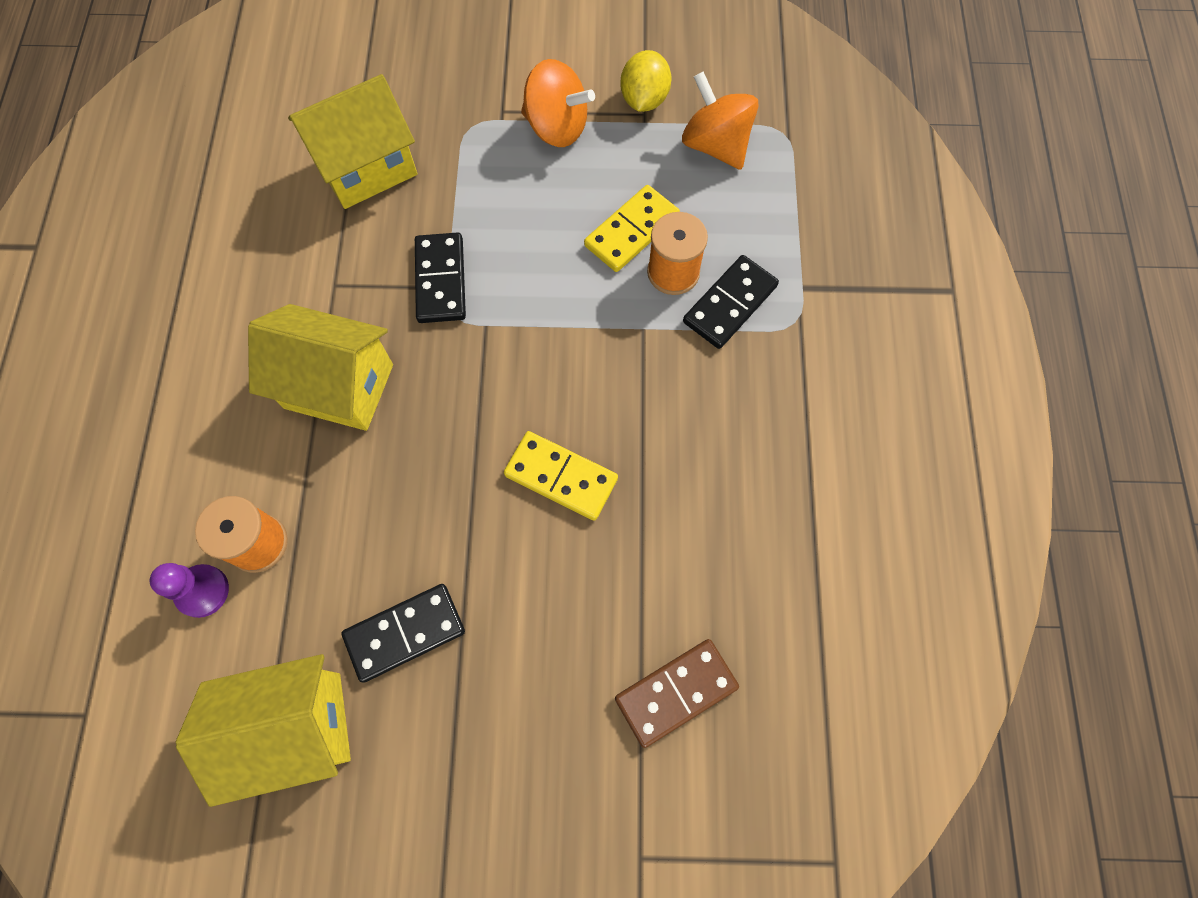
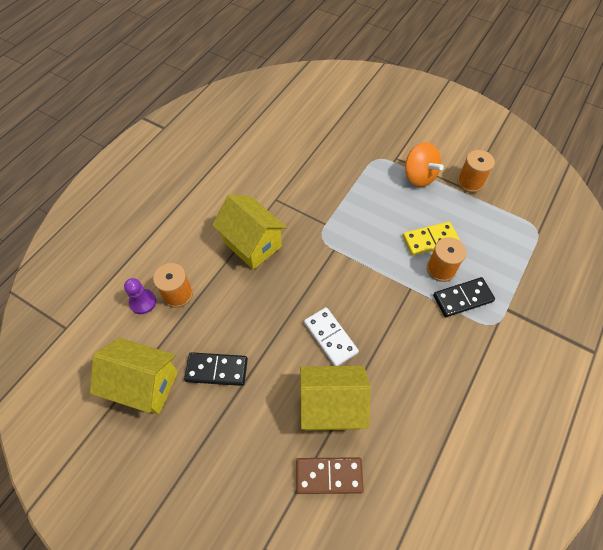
camera: 30 degrees right, 10 degrees down
(367, 168) = (319, 156): yellow house -> yellow house (331, 406)
(440, 280) = (324, 219): black domino -> none
(561, 477) = (330, 337): yellow domino -> white domino
(644, 100) = (470, 182): yellow lemon -> orange spool
(715, 145) = (496, 219): orange spinning top -> none

